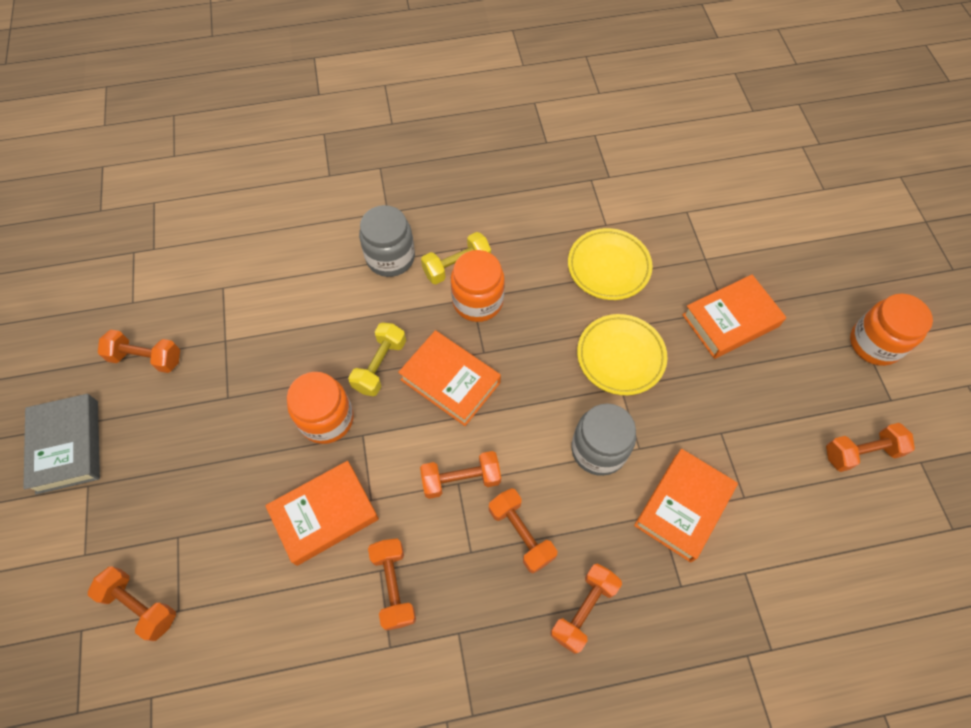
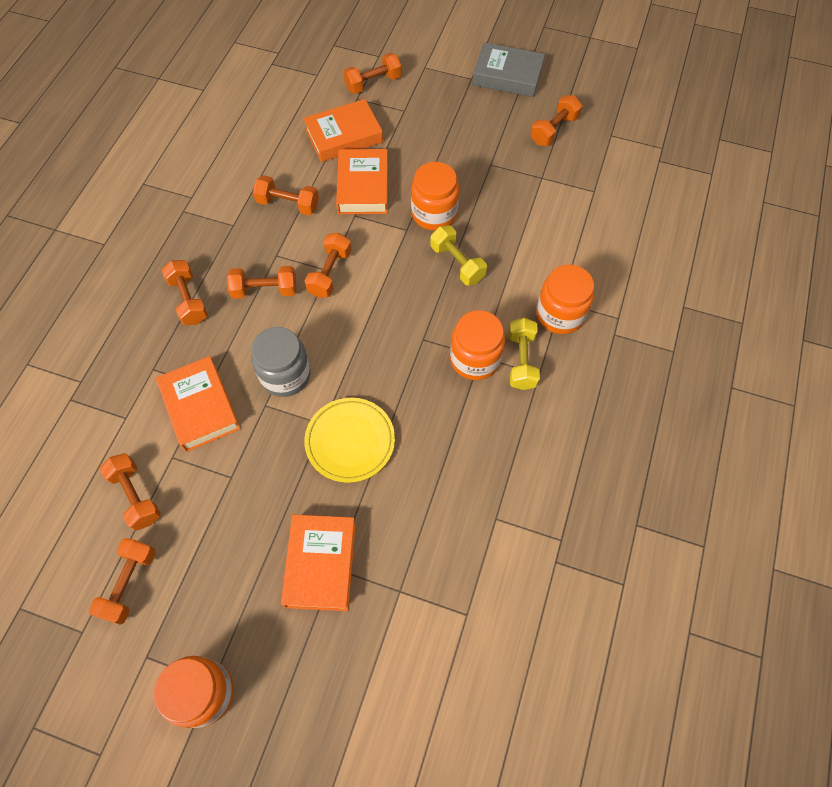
camera: 120 degrees right, 0 degrees up
(390, 257) = (560, 314): grey jar -> orange jar
(450, 381) = (412, 303): orange book -> orange book (344, 136)
(608, 267) = (445, 489): yellow plate -> none
(799, 503) = (136, 496): none -> orange dumbbell

